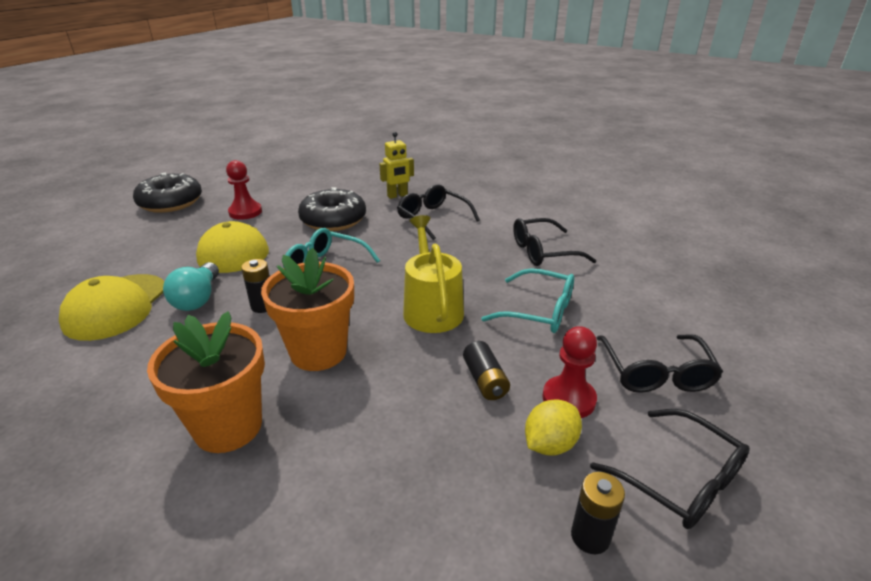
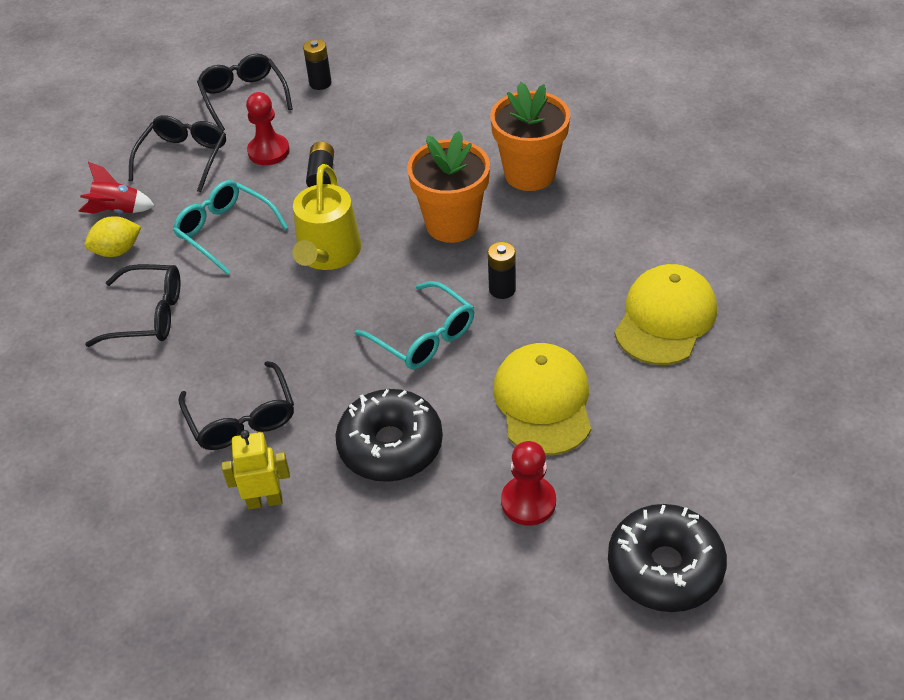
camera: 160 degrees left, 15 degrees up
(198, 298) = (575, 314): turquoise light bulb -> none
(550, 444) = (306, 127): yellow lemon -> yellow lemon (117, 251)
(656, 312) = (118, 211): none -> red rocket

